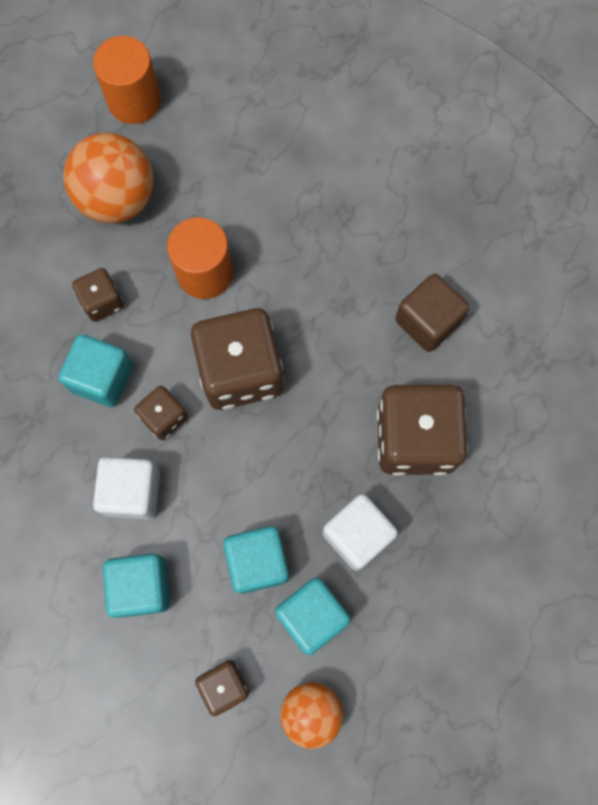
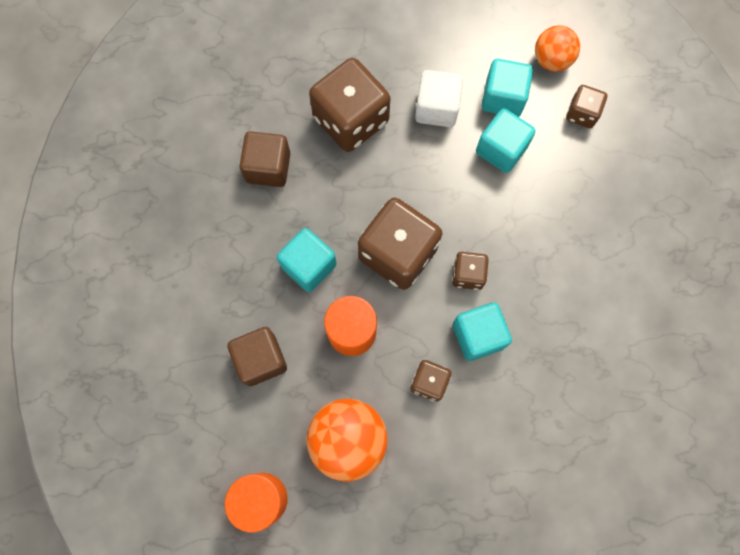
camera: 130 degrees left, 0 degrees up
(132, 492) = (528, 254): white cube -> none
(142, 586) = (574, 201): turquoise cube -> turquoise cube (309, 266)
(248, 181) = (261, 359): none -> brown cube

